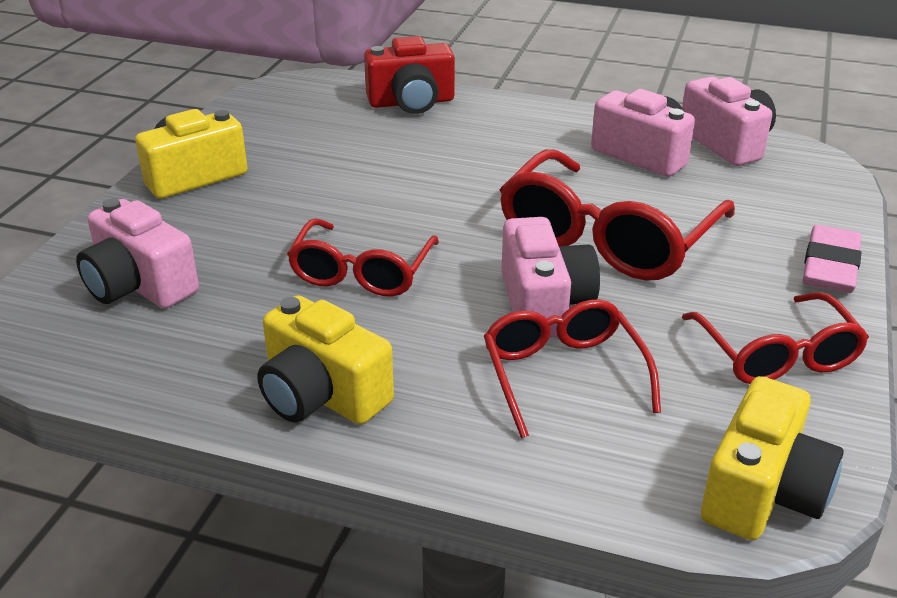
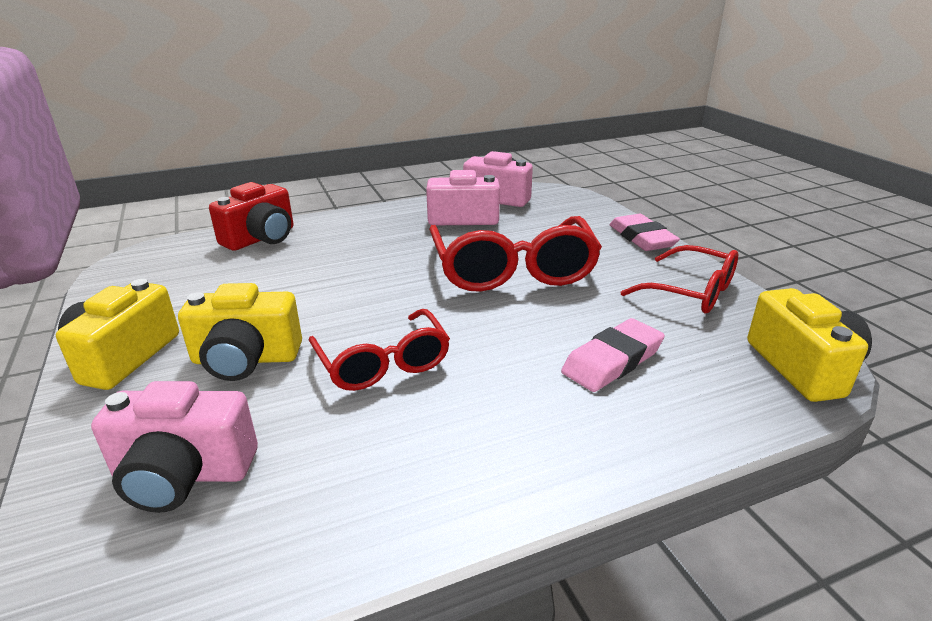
camera: 40 degrees left, 5 degrees down
(322, 395) = (482, 470): yellow camera -> yellow camera (246, 359)
(544, 304) = (536, 324): pink camera -> none
(563, 375) = (612, 361): red glasses -> pink eraser

